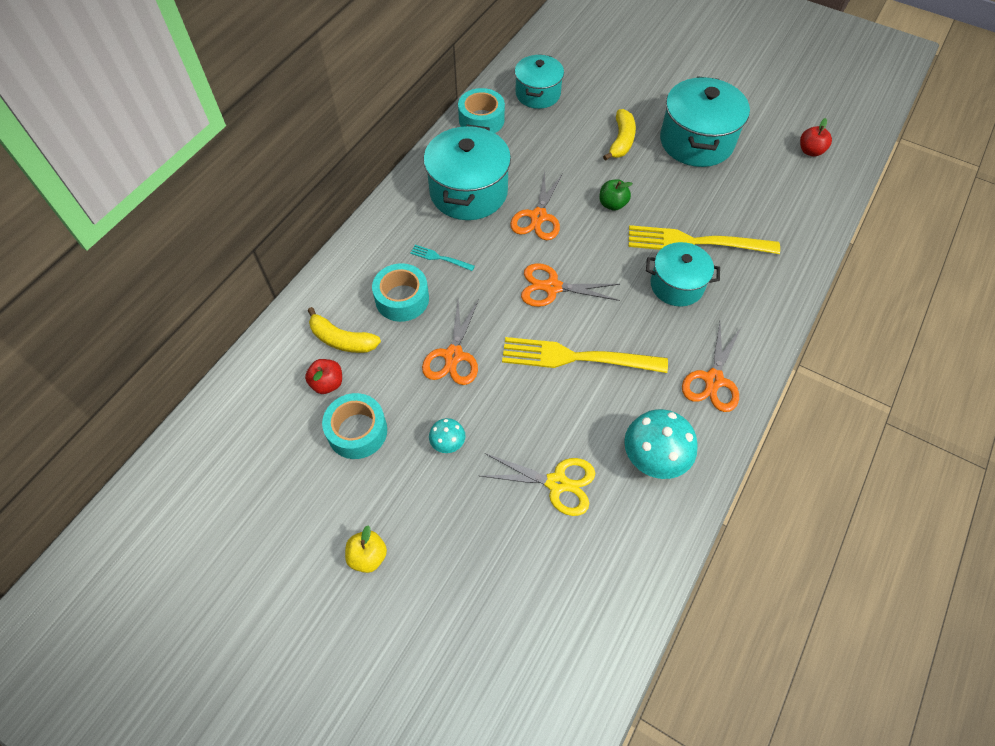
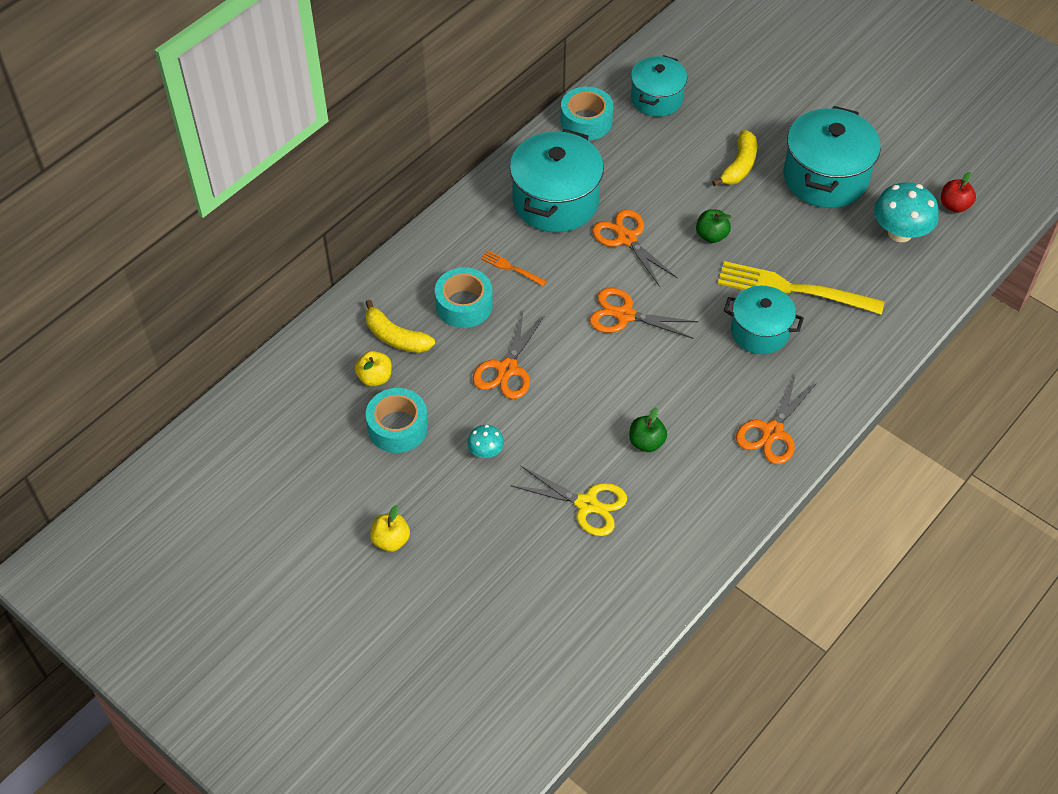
camera: 10 degrees right, 5 degrees down
(327, 383) = (375, 378): red apple -> yellow apple
(439, 258) = (511, 268): turquoise fork -> orange fork
(538, 217) = (626, 238): orange scissors -> orange scissors turned 120 degrees clockwise
(576, 358) = (633, 389): yellow fork -> none
(600, 409) = (646, 442): none -> green apple
(654, 458) = (690, 496): turquoise mushroom -> turquoise mushroom (900, 232)

